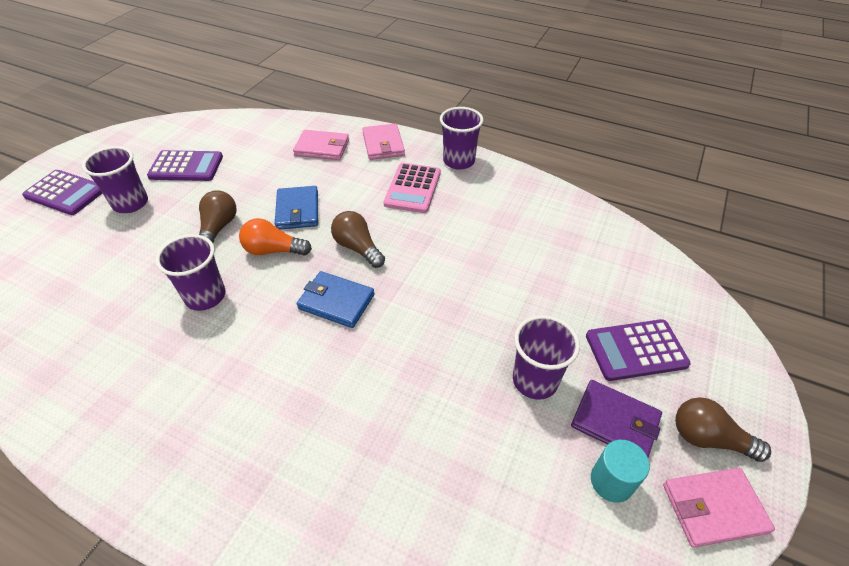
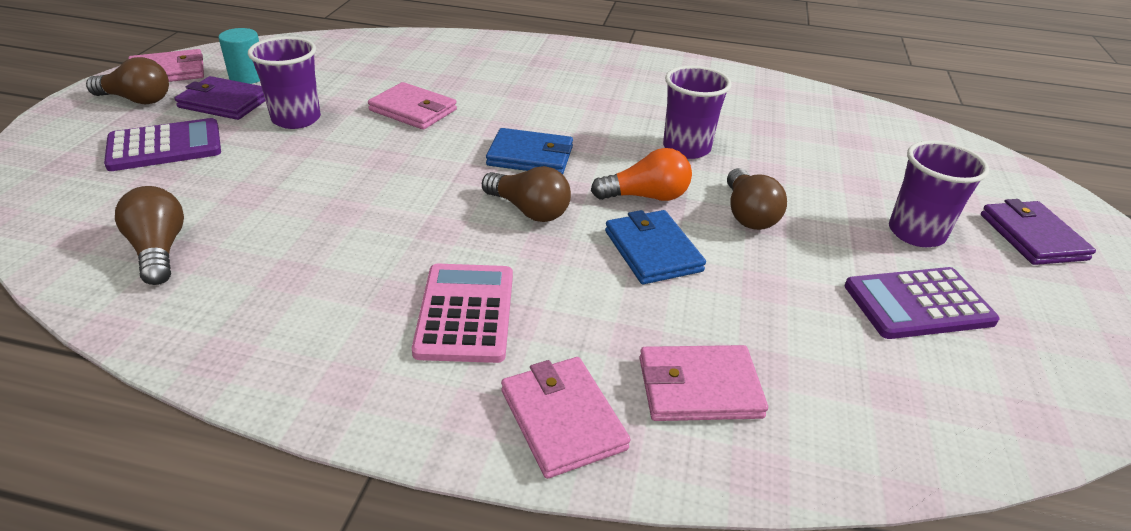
camera: 165 degrees right, 10 degrees down
(65, 193) = (1032, 237): purple calculator -> purple wallet
(424, 383) = (413, 110): none -> pink wallet
(459, 161) = (370, 393): purple cup -> none
(584, 244) = (159, 250): none -> brown light bulb

